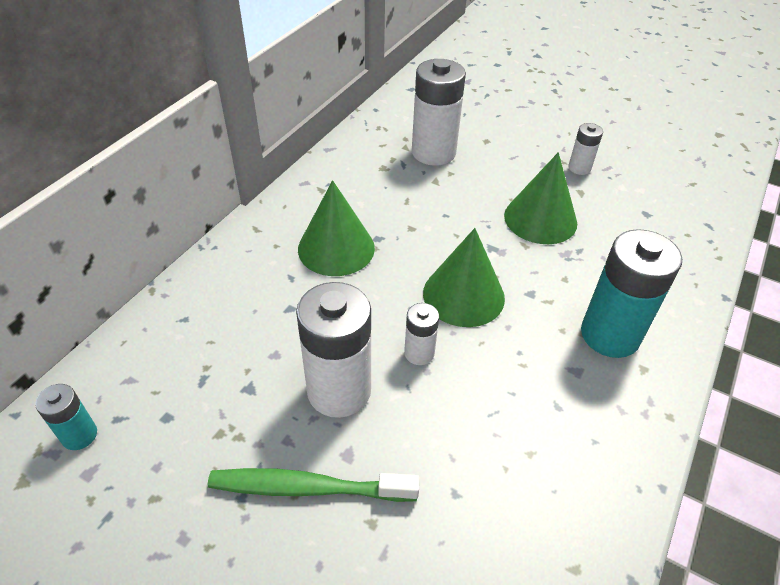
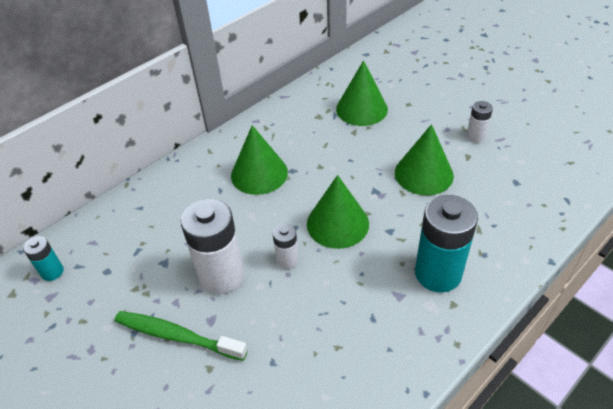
camera: 20 degrees right, 0 degrees up
(433, 152) = (361, 109): white battery -> green cone

